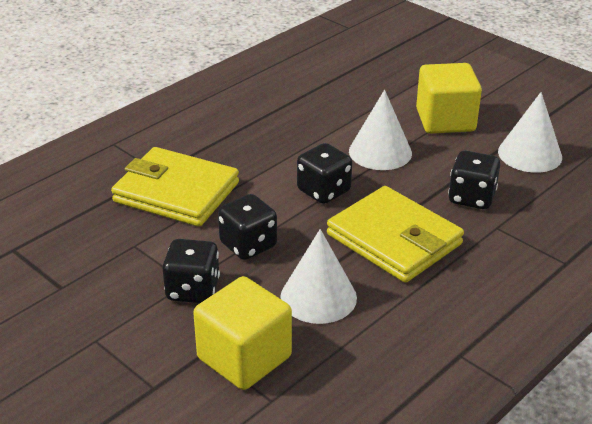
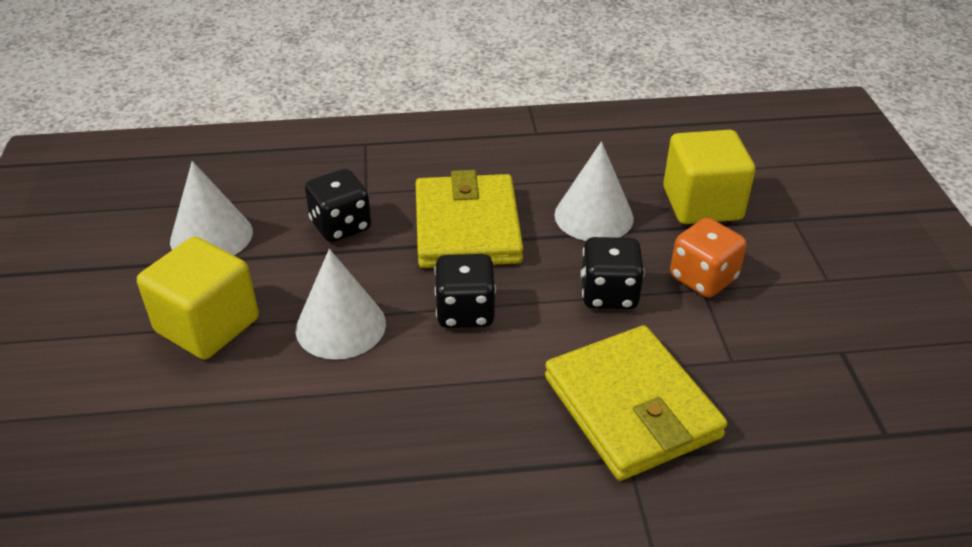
camera: 140 degrees left, 5 degrees up
(193, 290) = (703, 278): black dice -> orange dice

